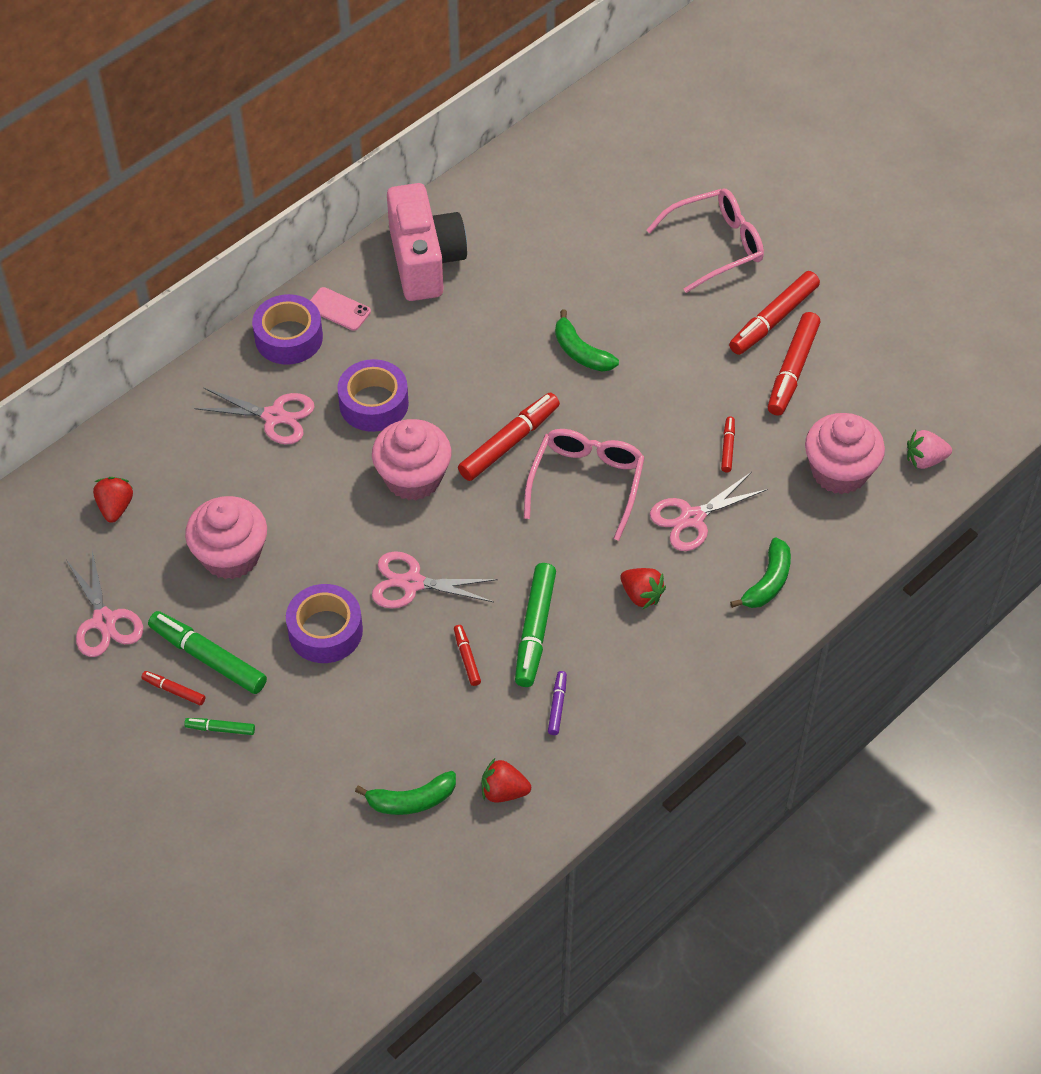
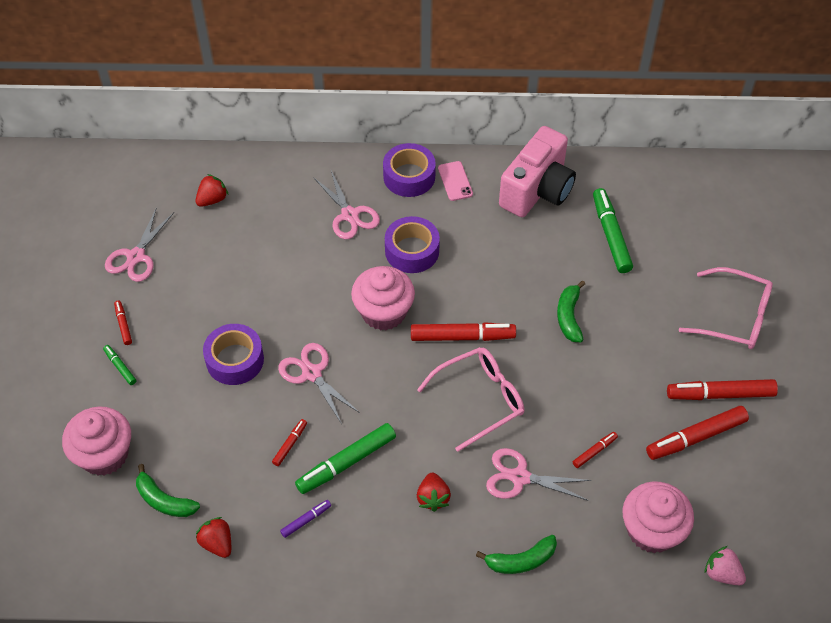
camera: 45 degrees right, 0 degrees up
(208, 658) = (160, 322): green marker -> green marker (611, 235)
(231, 555) = (237, 275): pink cupcake -> pink cupcake (104, 454)

